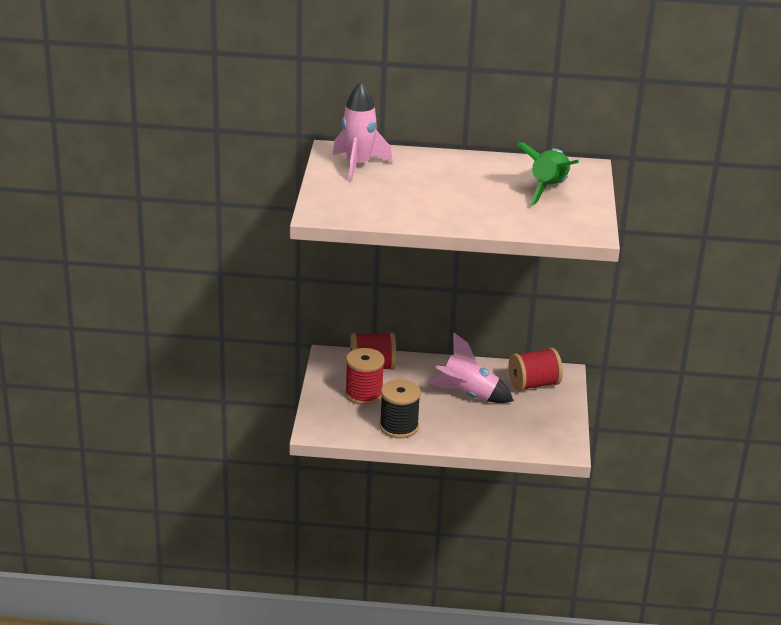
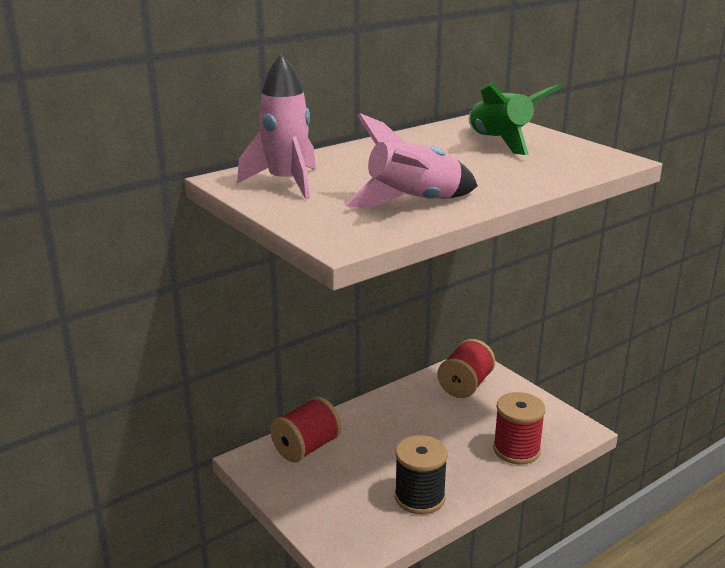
camera: 40 degrees left, 5 degrees down
(364, 394) = (338, 482): red spool -> red spool (516, 450)
(468, 395) = (430, 426): pink rocket -> pink rocket (413, 203)

